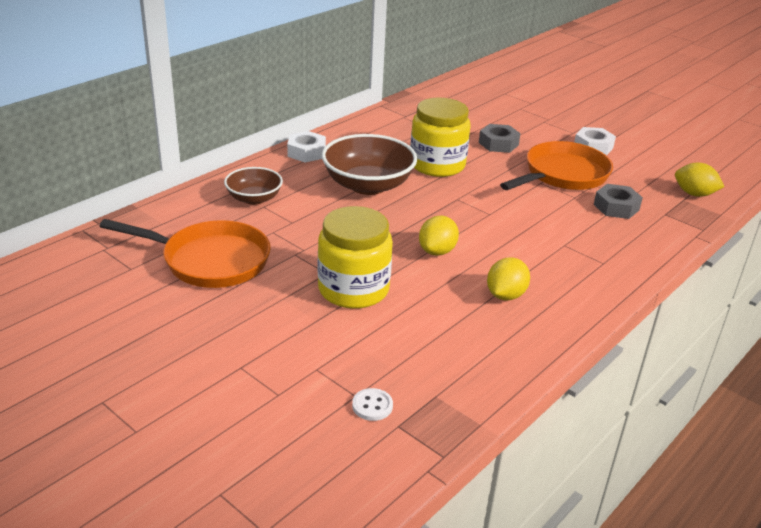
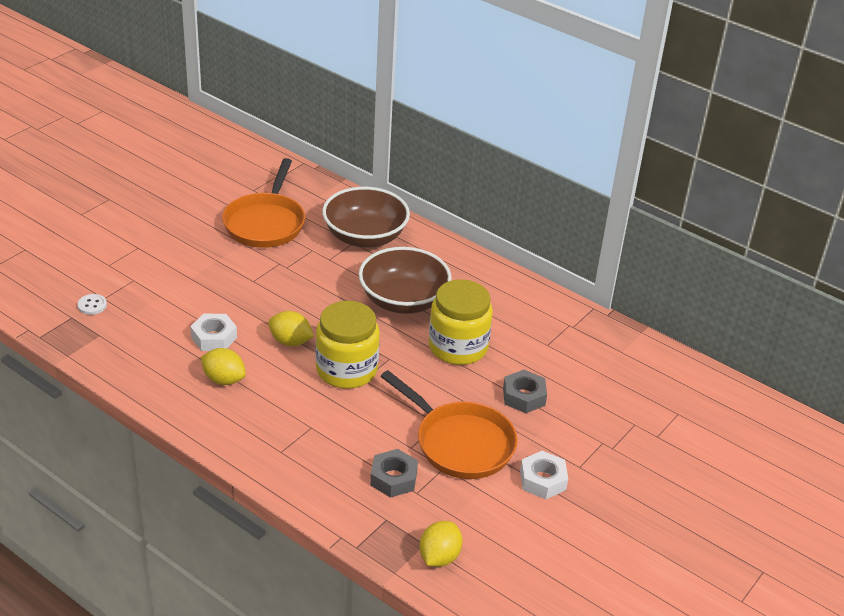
camera: 85 degrees right, 5 degrees up
(254, 198) = (365, 236): brown bowl -> brown bowl, size x1.70
(306, 152) = (460, 261): white nut -> white nut (214, 337)
(353, 289) = (230, 294): yellow jar -> yellow jar (346, 370)

